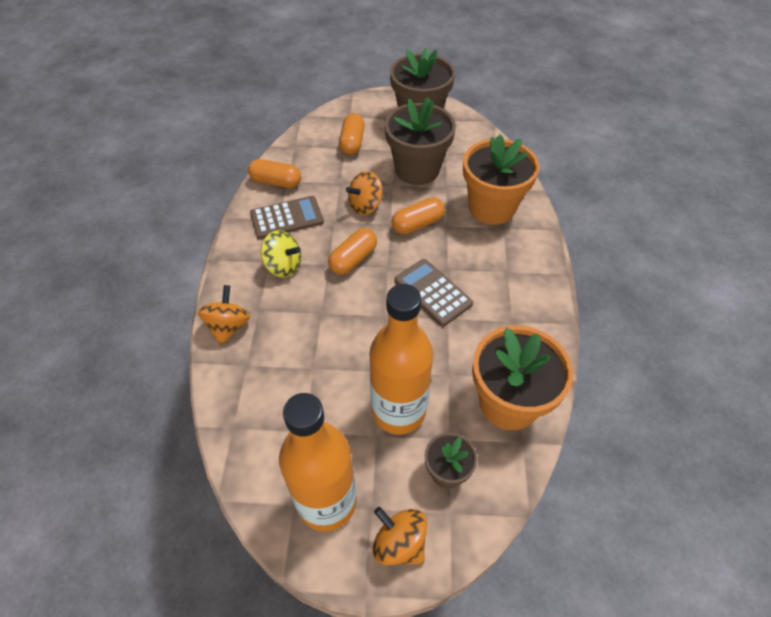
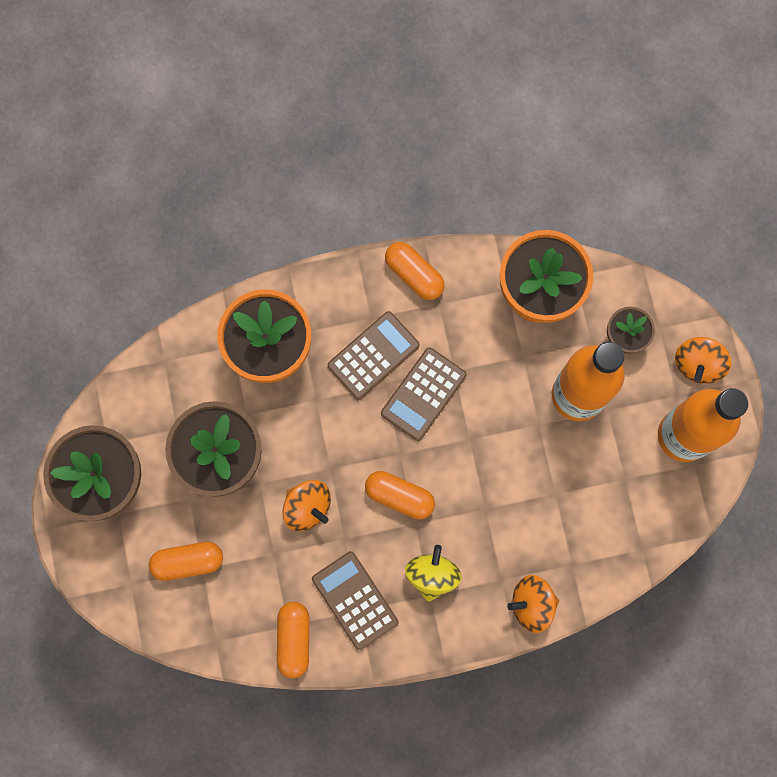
camera: 105 degrees left, 25 degrees up
(417, 224) = (323, 435): orange capsule -> orange capsule (414, 274)
(474, 267) = (373, 355): none -> brown calculator

